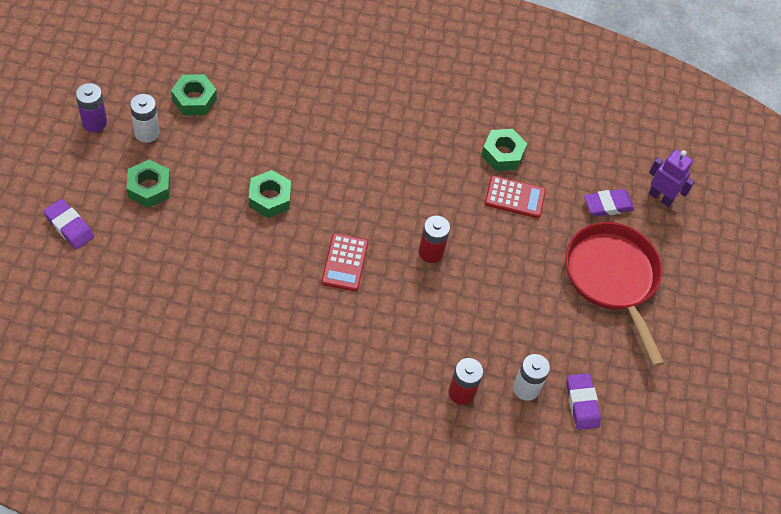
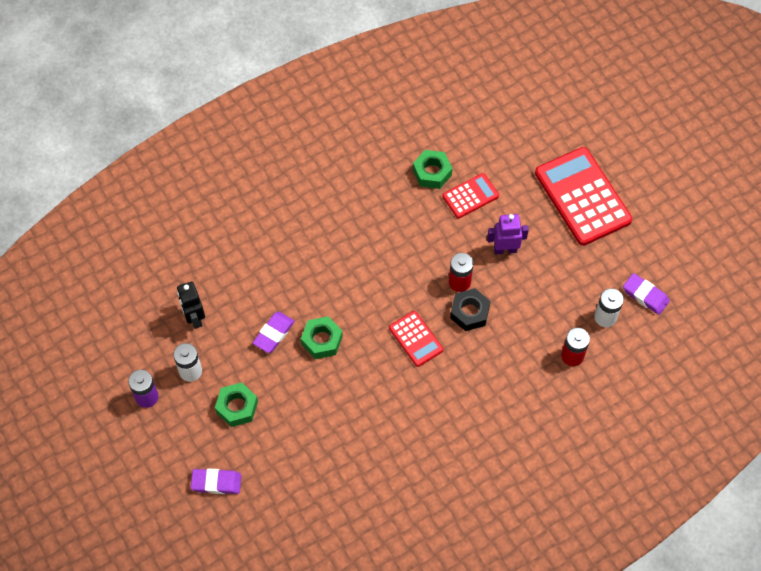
camera: 35 degrees left, 5 degrees up
(194, 99) = (194, 318): green nut -> black robot
(412, 282) = (469, 312): none -> black nut
(608, 205) = (530, 149): purple eraser -> purple eraser (274, 334)
(613, 278) = (582, 197): red pan -> red calculator
(660, 197) = (555, 114): purple robot -> purple robot (505, 249)

